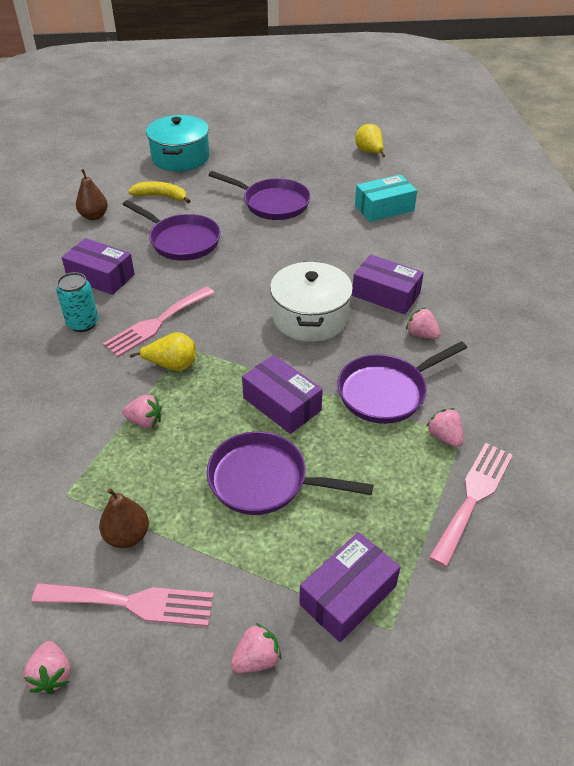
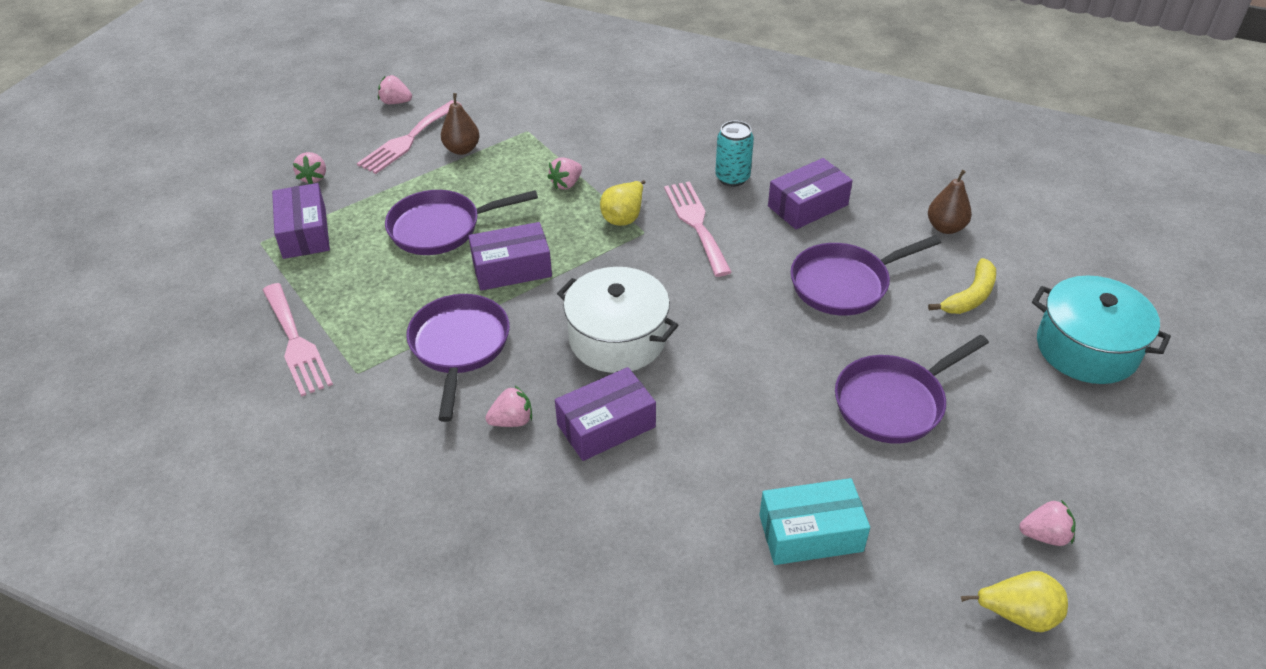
camera: 120 degrees right, 0 degrees up
(264, 480) = (441, 228): purple pan -> purple pan turned 150 degrees counterclockwise
(384, 208) = (810, 533): turquoise box -> turquoise box turned 75 degrees clockwise
(444, 437) = (369, 360): pink strawberry -> pink strawberry (1044, 535)

